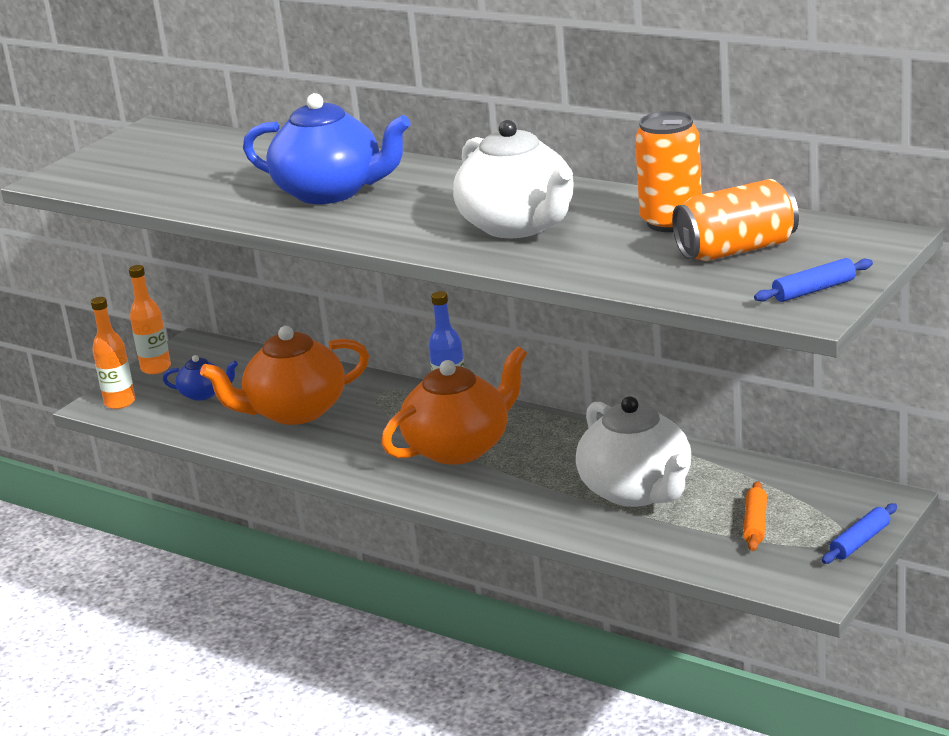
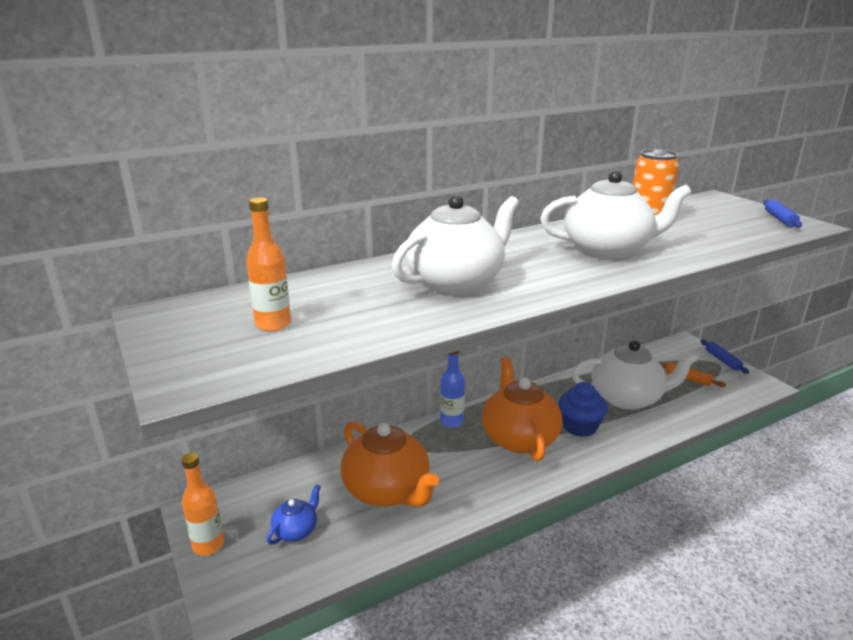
camera: 65 degrees left, 0 degrees up
(120, 402) = (243, 590): orange bottle -> orange bottle (273, 324)
(295, 411) = (387, 491): orange teapot -> orange teapot turned 45 degrees counterclockwise
(331, 192) = (456, 282): blue teapot -> white teapot
(526, 476) = (580, 426): none -> blue cupcake
(736, 250) = (707, 219): orange can -> none

